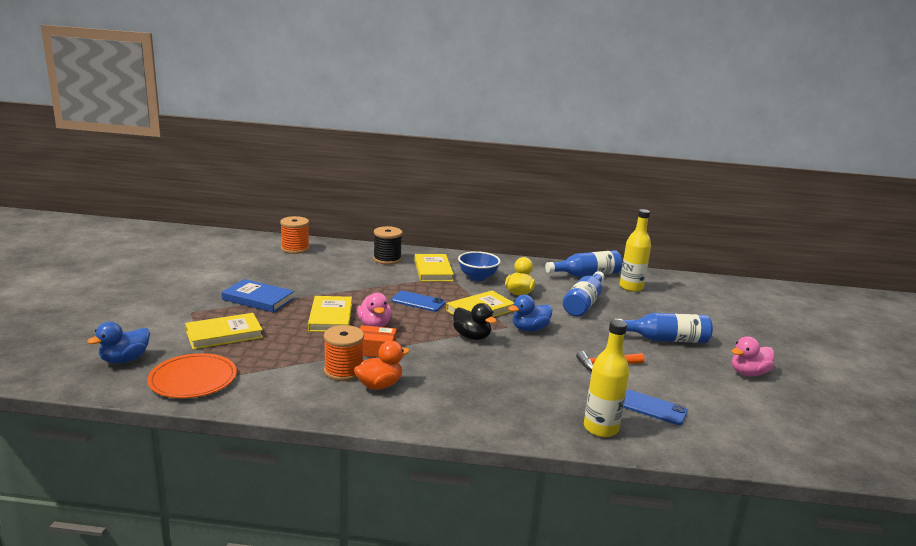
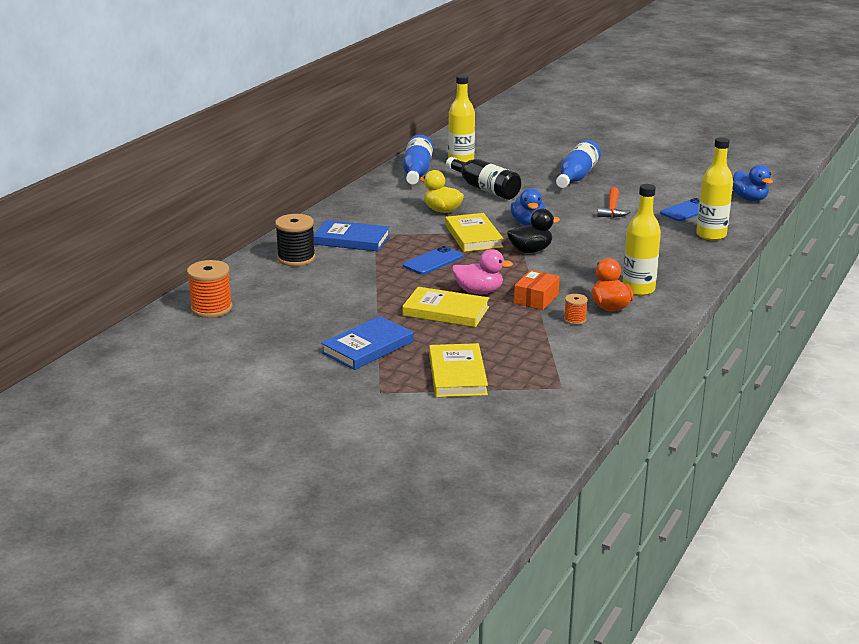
camera: 65 degrees left, 5 degrees up
(125, 359) = (493, 437): blue duck -> blue duck (749, 199)
(193, 379) = (559, 398): orange plate -> none
(343, 371) = (575, 320): orange spool -> orange spool, size x0.53
(428, 396) = (638, 289): none -> yellow bottle
(433, 270) = (351, 240): yellow book -> blue book
(477, 277) = (388, 221): blue bowl -> none
(584, 303) = (485, 189): blue bottle -> black bottle
(748, 373) = (647, 165): pink duck -> none

